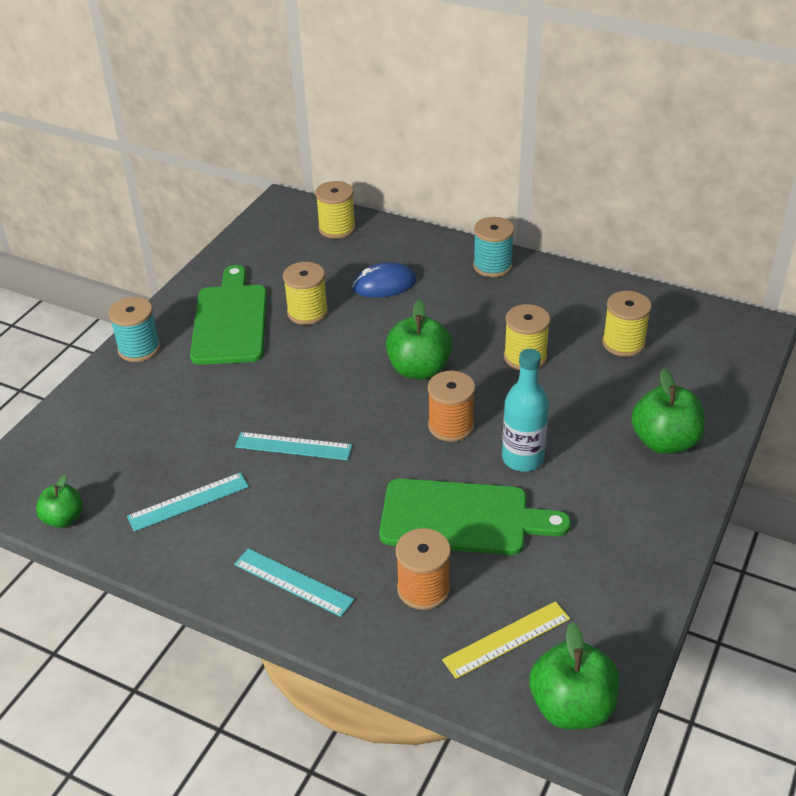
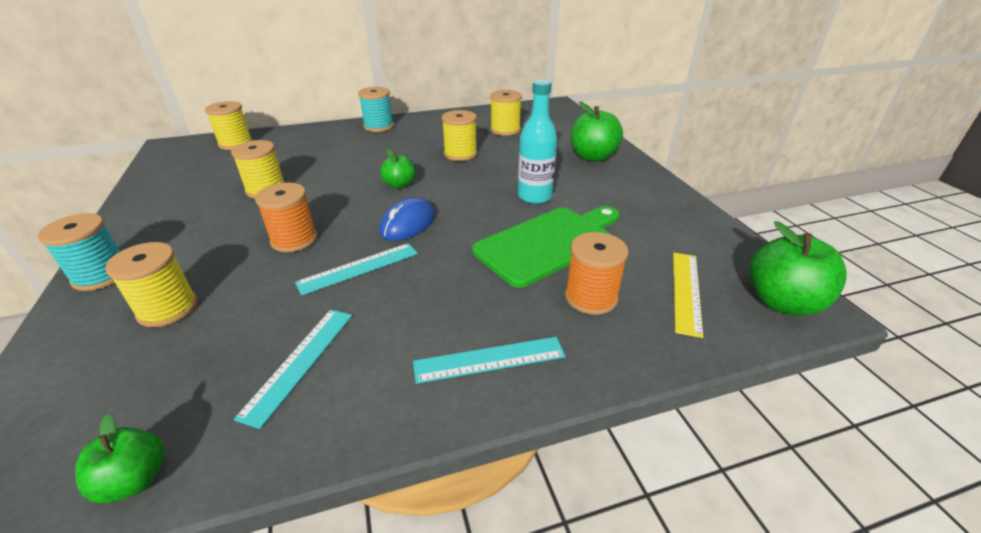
camera: 45 degrees left, 5 degrees down
(154, 406) = (168, 309): none -> yellow spool
(230, 320) = (194, 219): green cutting board -> none
(384, 284) = (312, 156): blue mouse -> blue mouse (408, 223)
(419, 369) = (399, 185): green apple -> green apple, size x0.60
(451, 426) = (465, 202): orange spool -> orange spool (294, 239)

